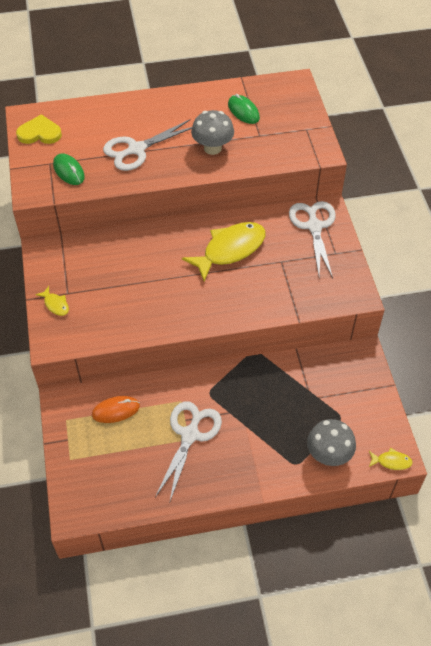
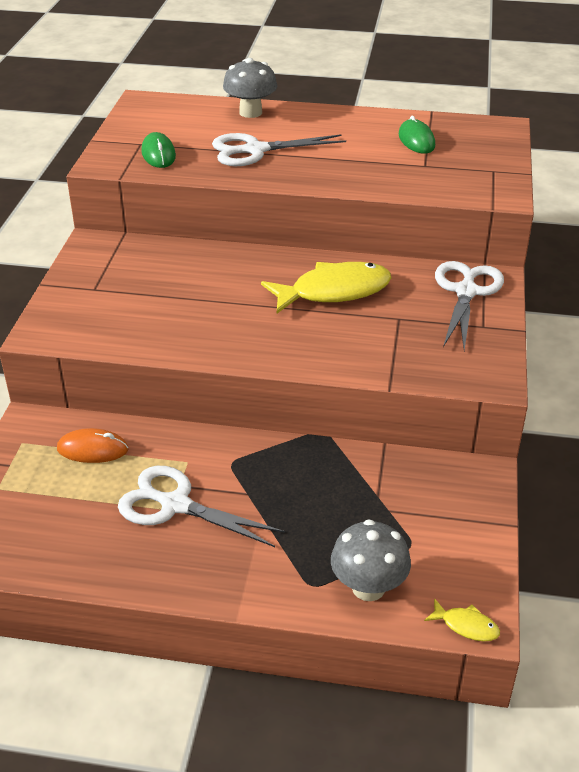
camera: 20 degrees right, 15 degrees down
(39, 133) = (148, 116): yellow heart -> none
(55, 304) = (71, 297): yellow fish -> none
(190, 435) = (176, 505): white scissors -> white scissors turned 105 degrees counterclockwise
(212, 148) = (354, 166): grey mushroom -> grey mushroom (250, 112)

